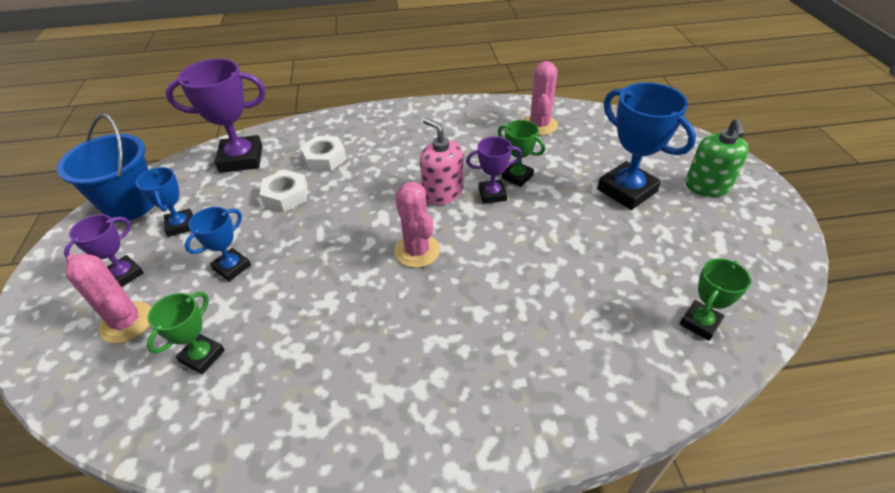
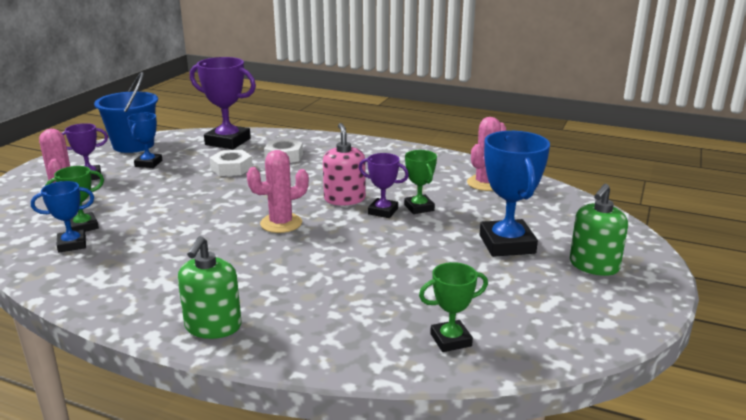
camera: 30 degrees right, 20 degrees down
(232, 267) = (152, 192): blue trophy -> blue trophy (72, 244)
(417, 251) = (281, 223): pink cactus -> pink cactus turned 60 degrees clockwise
(498, 423) = (213, 326): none -> green soap dispenser

